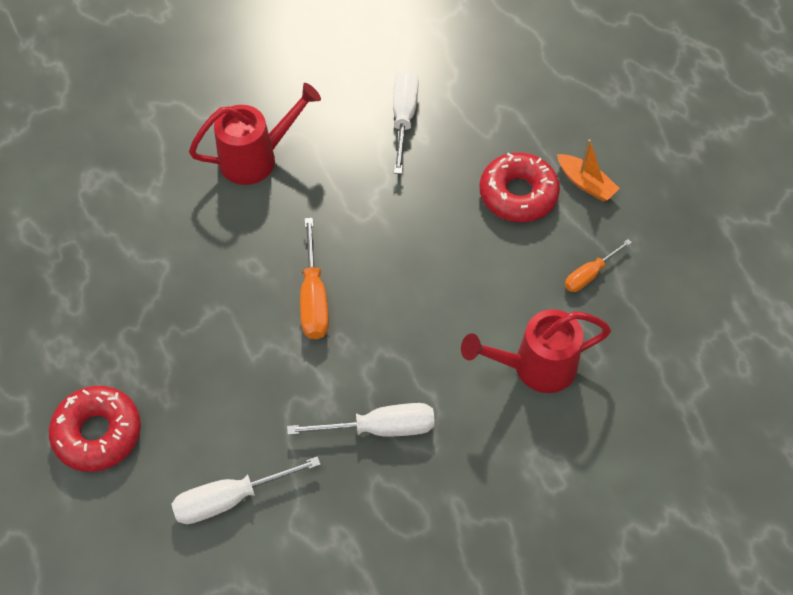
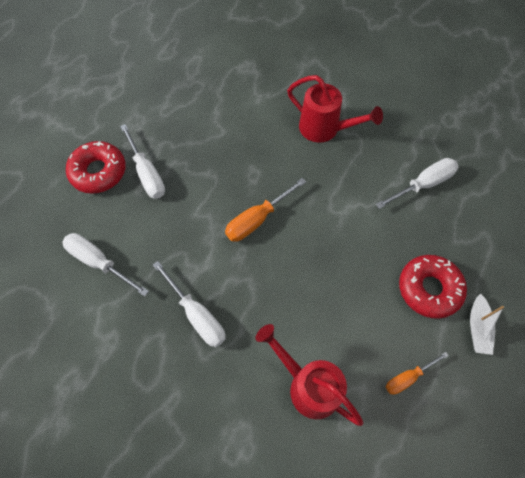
camera: 55 degrees right, 5 degrees up
(150, 378) = (147, 173): none -> white screwdriver
(586, 183) = (477, 328): orange boat -> white boat
(589, 274) = (408, 377): orange screwdriver -> orange screwdriver turned 45 degrees counterclockwise

